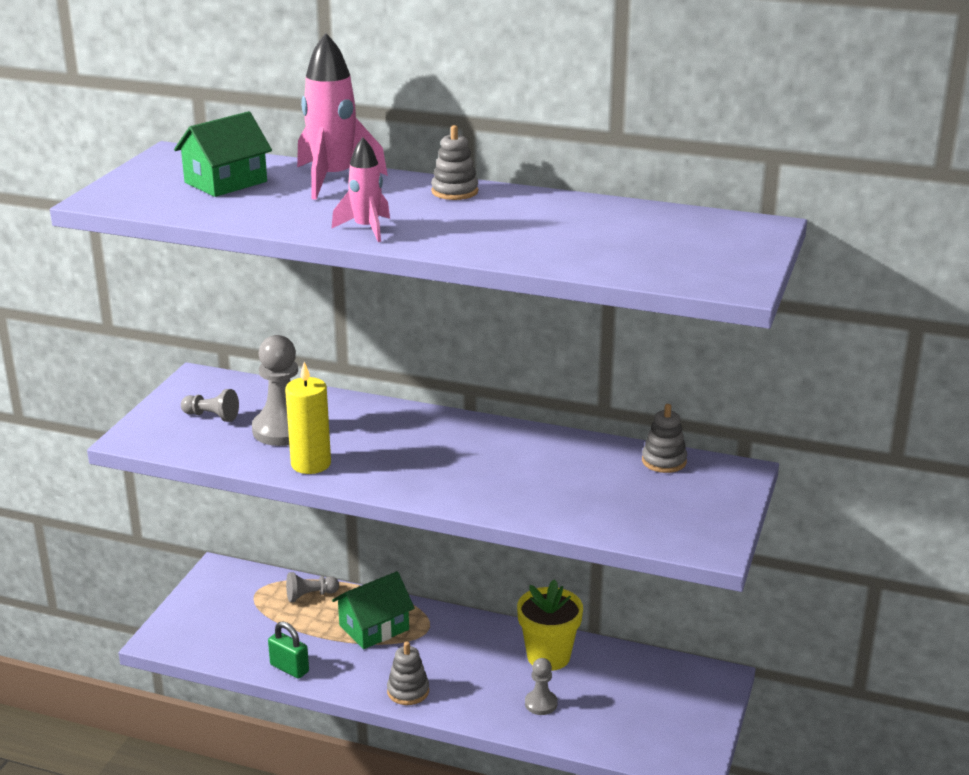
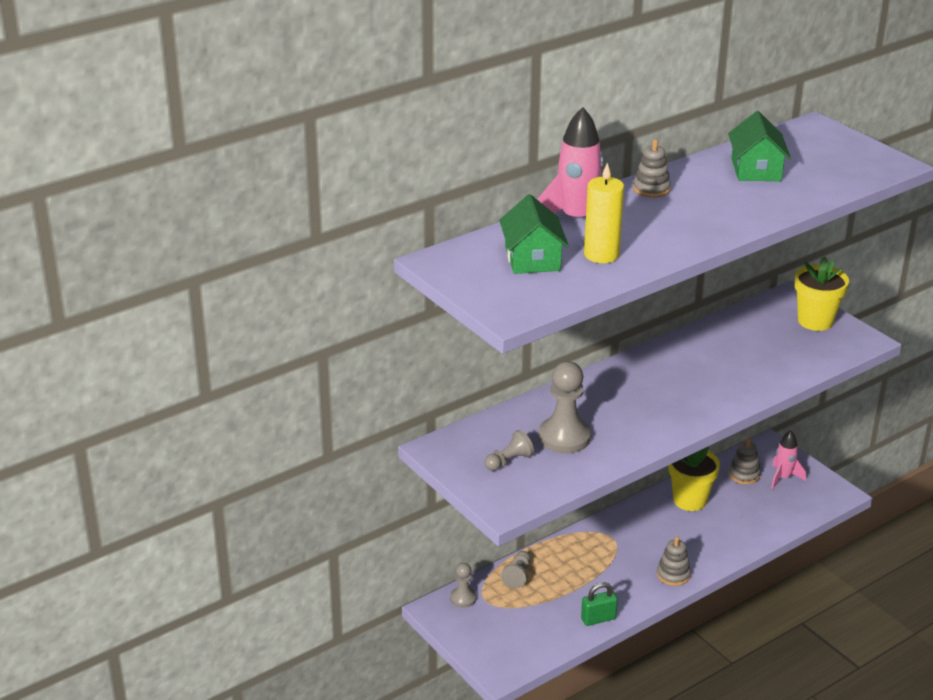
camera: 55 degrees left, 5 degrees up
(311, 464) = (627, 442): yellow candle -> yellow candle (601, 255)
(366, 229) = (689, 237): pink rocket -> pink rocket (783, 478)
(374, 627) = (587, 561): green house -> green house (756, 169)
(541, 704) = (735, 525): grey pawn -> grey pawn (463, 598)
(664, 461) = (755, 314): grey stacking toy -> grey stacking toy (744, 475)
(706, 502) = (815, 321): none -> yellow flower pot

